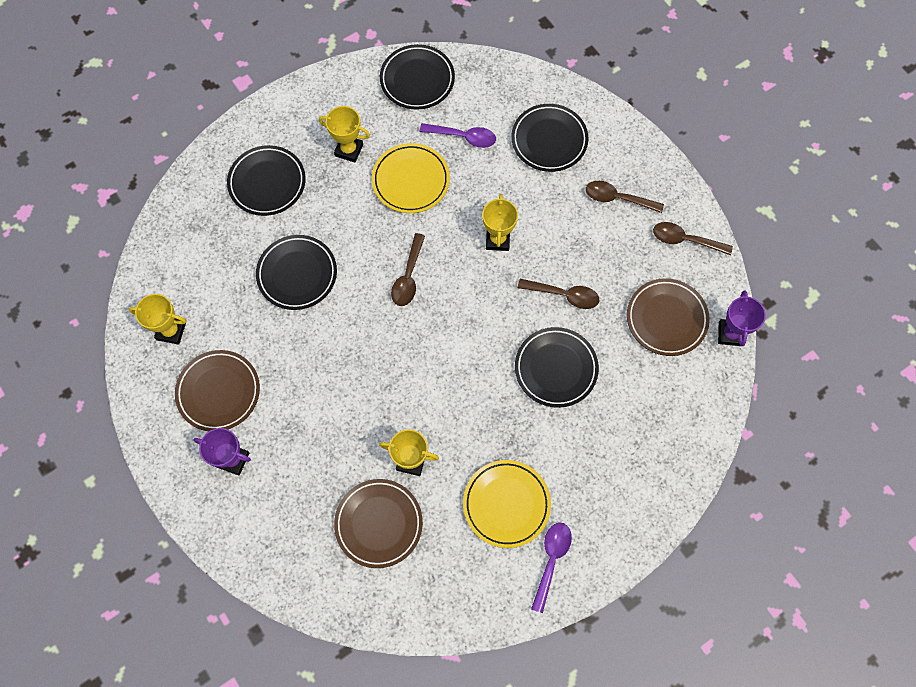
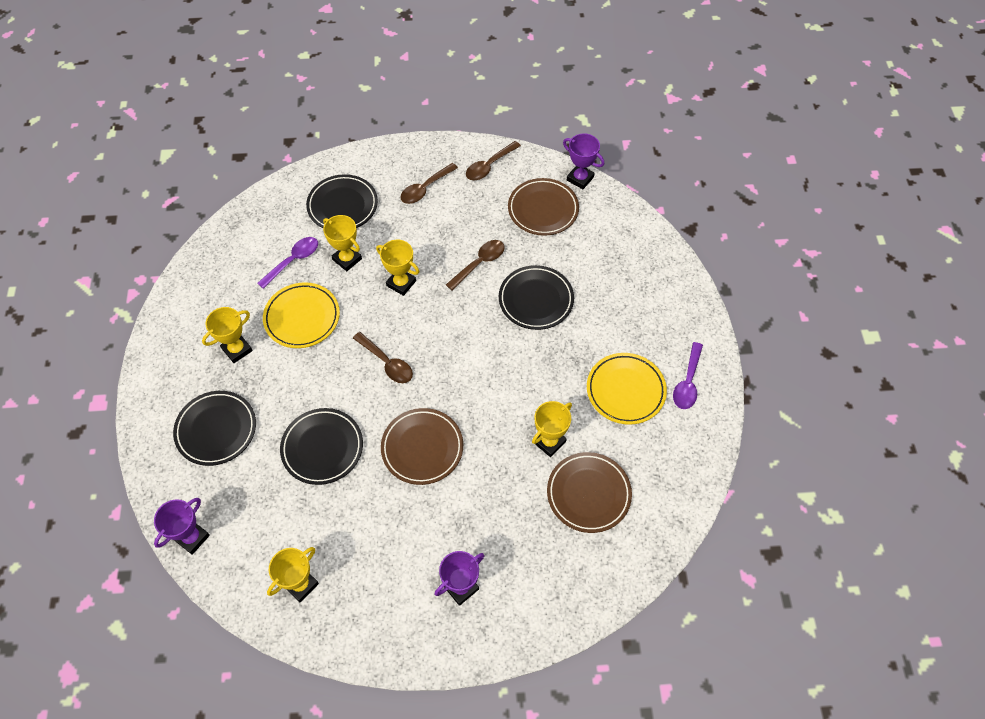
camera: 60 degrees left, 10 degrees down
(167, 226) = (192, 538): none -> purple trophy
(218, 392) = (388, 569): brown plate -> brown plate (422, 448)
(417, 80) = (214, 267): black plate -> none
(494, 179) = (347, 259): none -> yellow trophy
(551, 560) = (687, 382): purple spoon -> purple spoon turned 120 degrees counterclockwise

